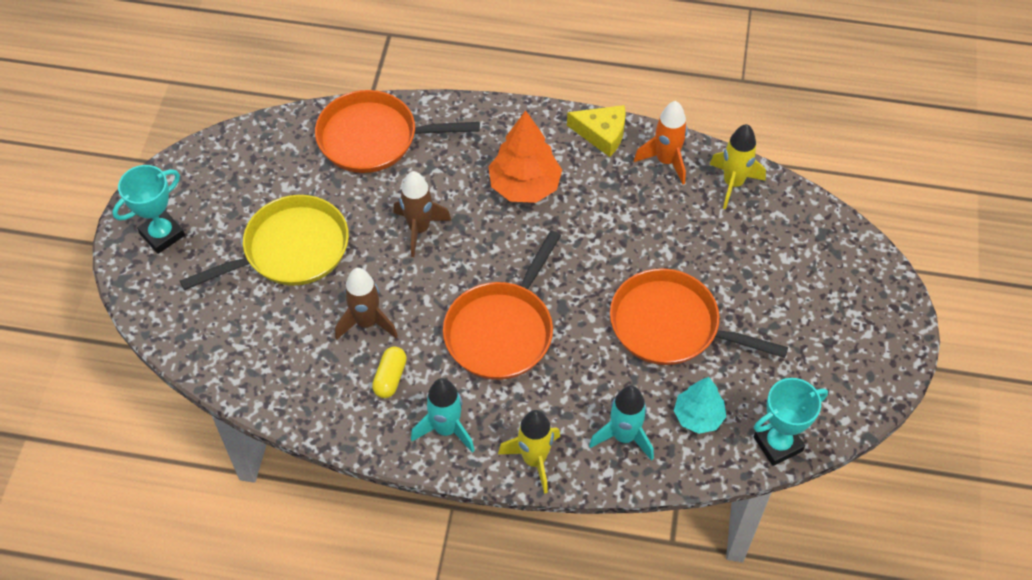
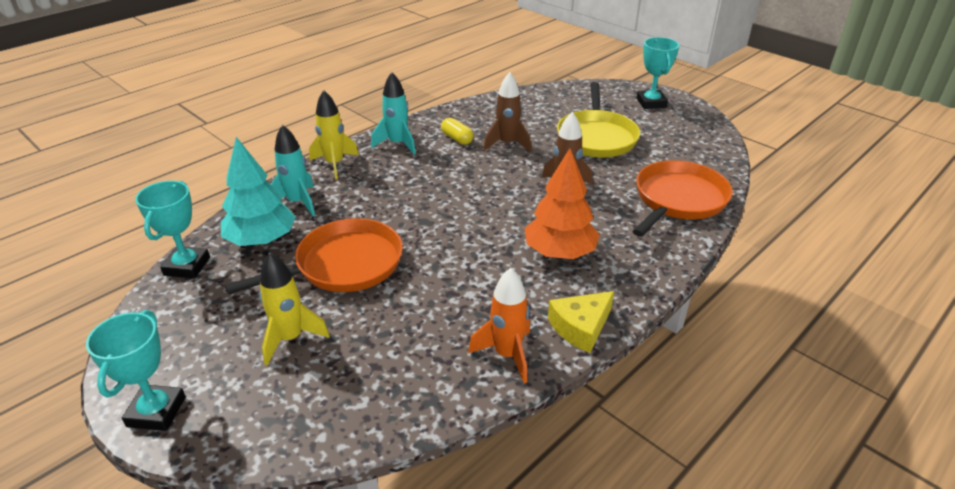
camera: 125 degrees right, 20 degrees down
(501, 331) = (438, 188): orange pan -> none
(698, 416) = (262, 240): turquoise tree -> turquoise tree, size x1.56
(733, 183) = (431, 390): yellow rocket -> yellow rocket (290, 338)
(893, 321) = (156, 412): none -> turquoise trophy

